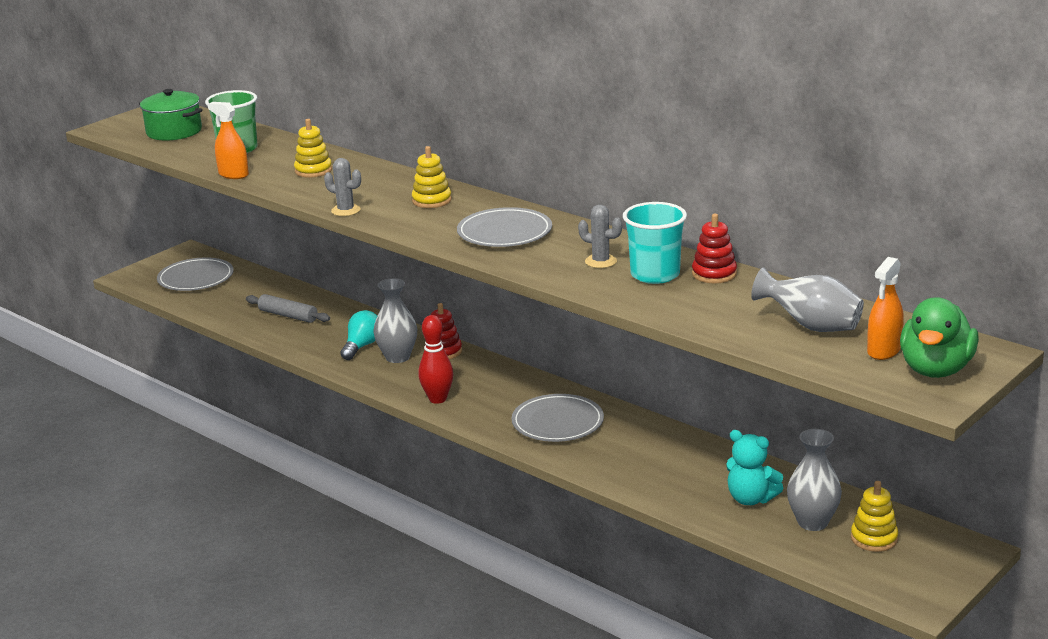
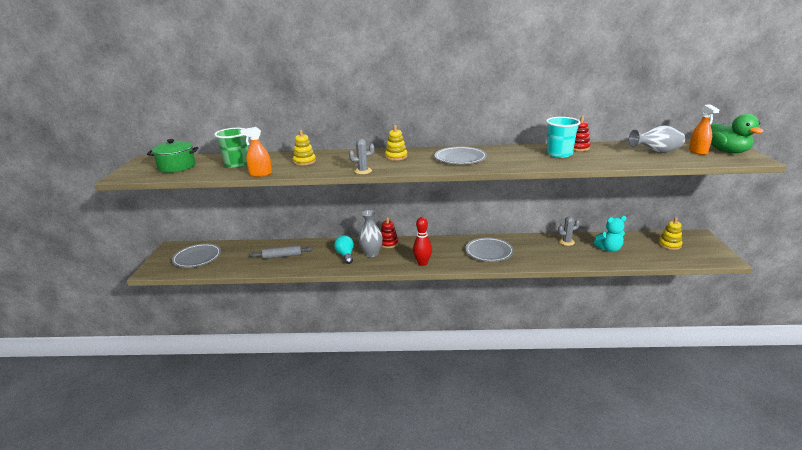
camera: 40 degrees left, 0 degrees up
(601, 261) = (527, 156): grey cactus -> grey cactus (566, 242)
(812, 522) = (643, 248): grey vase -> none

